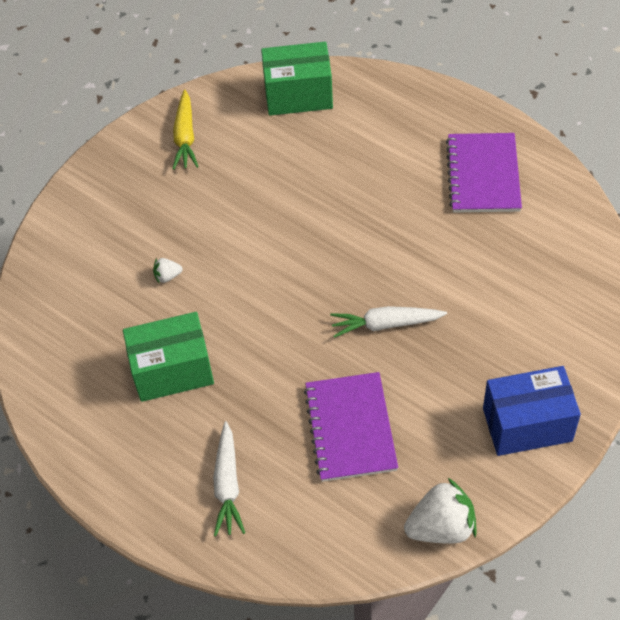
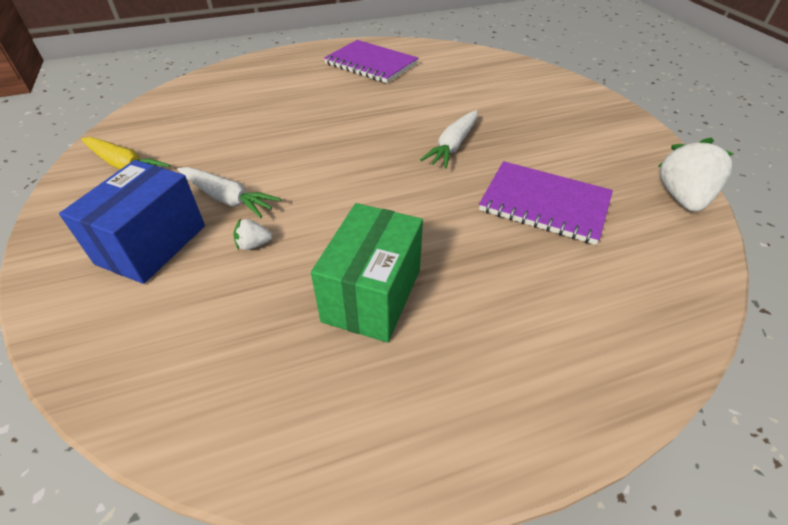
camera: 60 degrees left, 10 degrees down
(167, 276) = (253, 245): white strawberry -> white strawberry turned 60 degrees clockwise
(227, 485) = (559, 317): white carrot -> white carrot (227, 198)
(298, 95) = (189, 99): green box -> none
(527, 425) = (601, 124): blue box -> blue box (152, 244)

